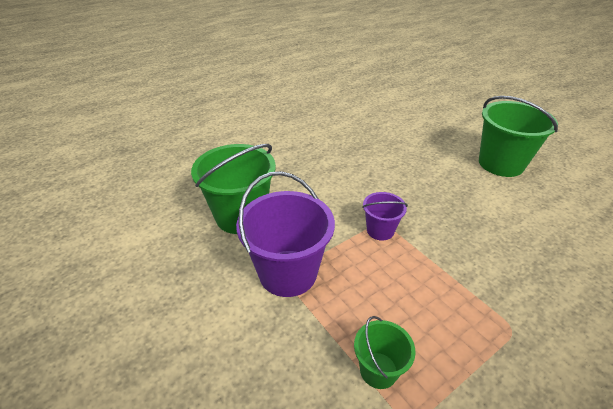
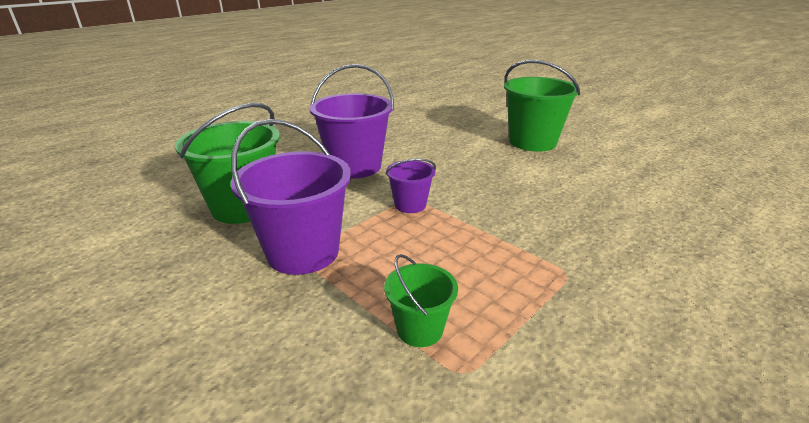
camera: 10 degrees left, 10 degrees down
(335, 178) = (355, 166): none -> purple bucket

